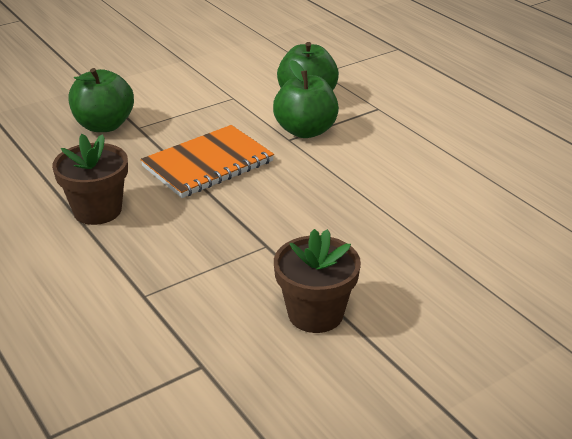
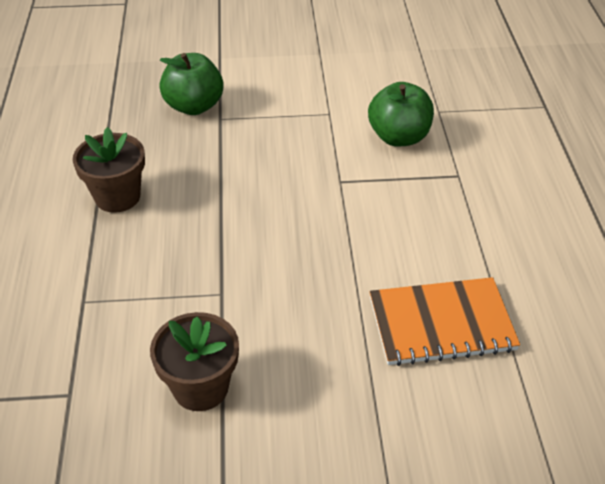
camera: 30 degrees right, 10 degrees up
(208, 164) = (245, 182): orange notebook -> orange notebook (441, 324)
(305, 131) = (363, 177): green apple -> none

